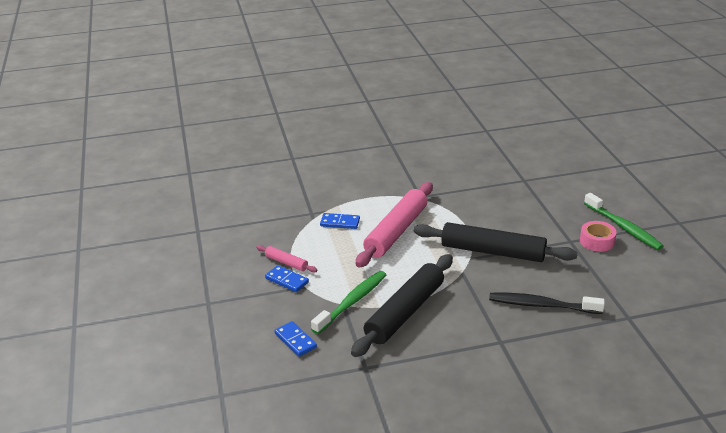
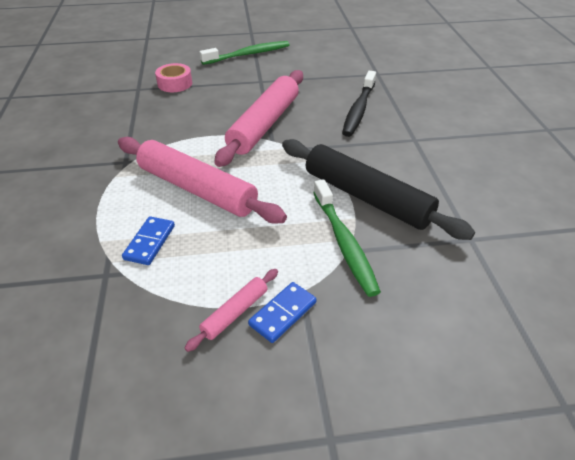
camera: 85 degrees left, 10 degrees up
(295, 340) = (427, 307): blue domino -> none
(351, 302) = (344, 242): green toothbrush -> green toothbrush turned 150 degrees counterclockwise
(492, 252) = (264, 125): black rolling pin -> pink rolling pin
(597, 241) = (265, 69): pink tape -> pink tape (175, 83)

